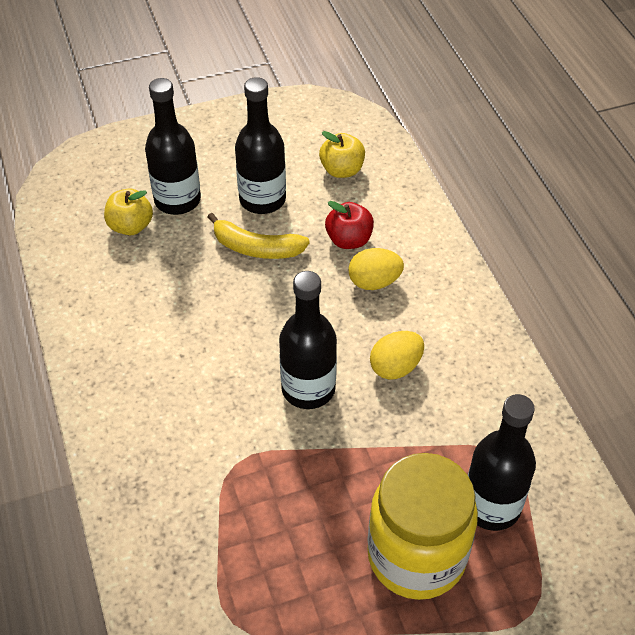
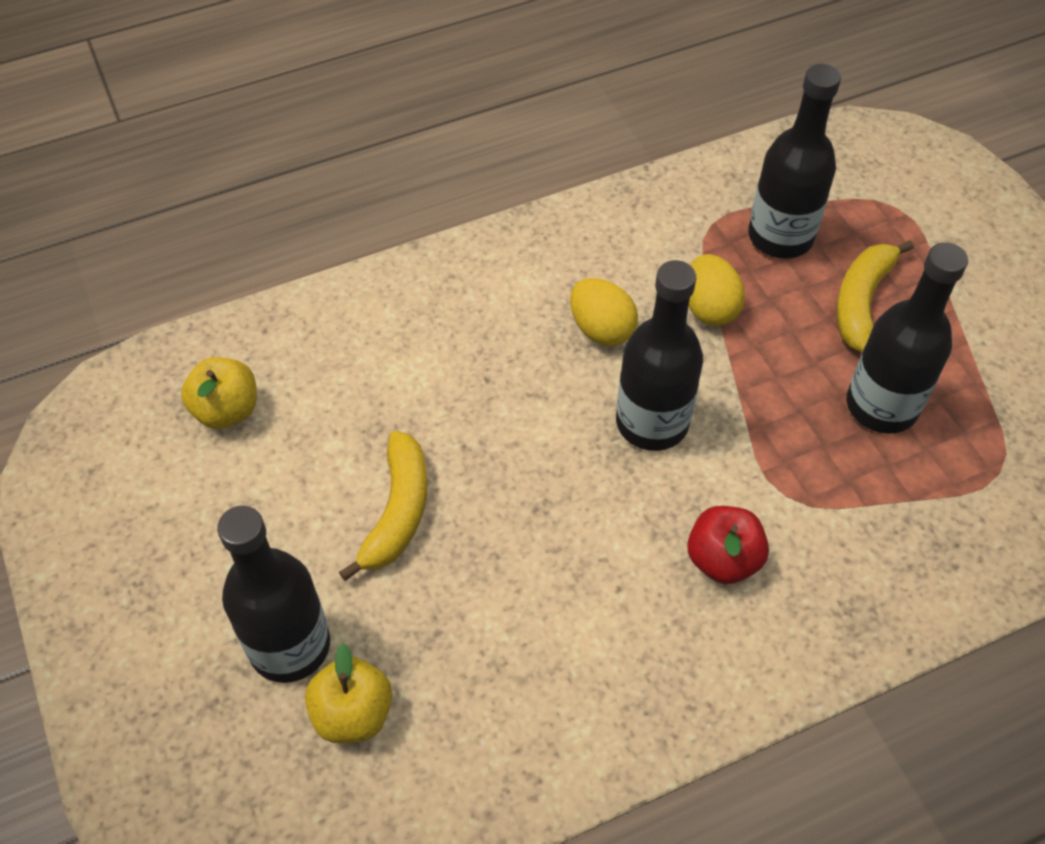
camera: 95 degrees left, 5 degrees up
(262, 199) = (291, 515): black bottle -> black bottle (881, 406)
(349, 240) = (377, 392): red apple -> red apple (723, 559)
(374, 282) = (457, 358): yellow egg -> yellow egg (709, 308)
(416, 556) = (861, 302): yellow jar -> yellow banana

